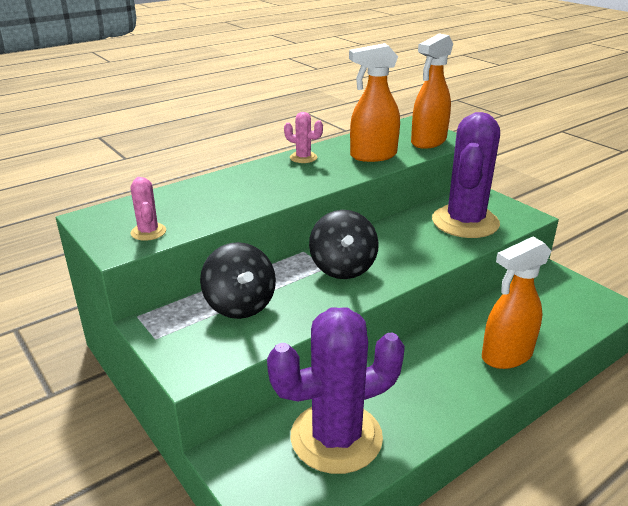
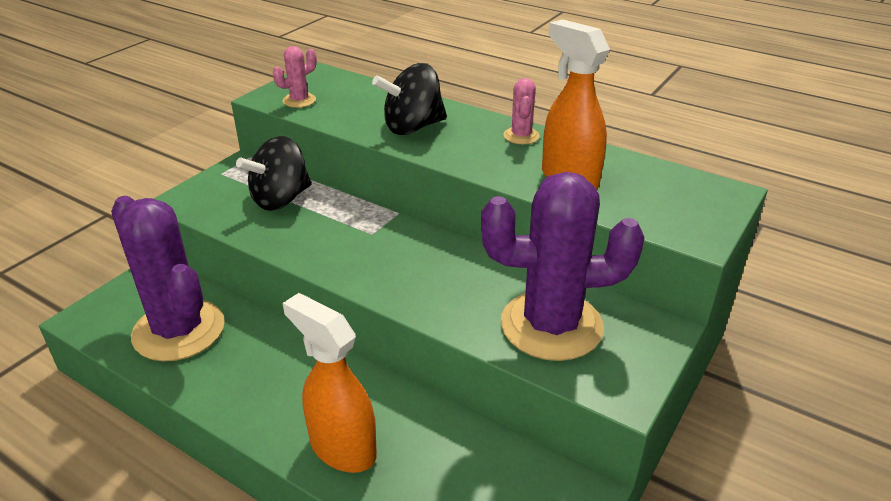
camera: 70 degrees right, 5 degrees up
(343, 268) = (374, 244): black spinning top -> black spinning top (412, 127)
(428, 142) = (663, 215): orange spray bottle -> none

